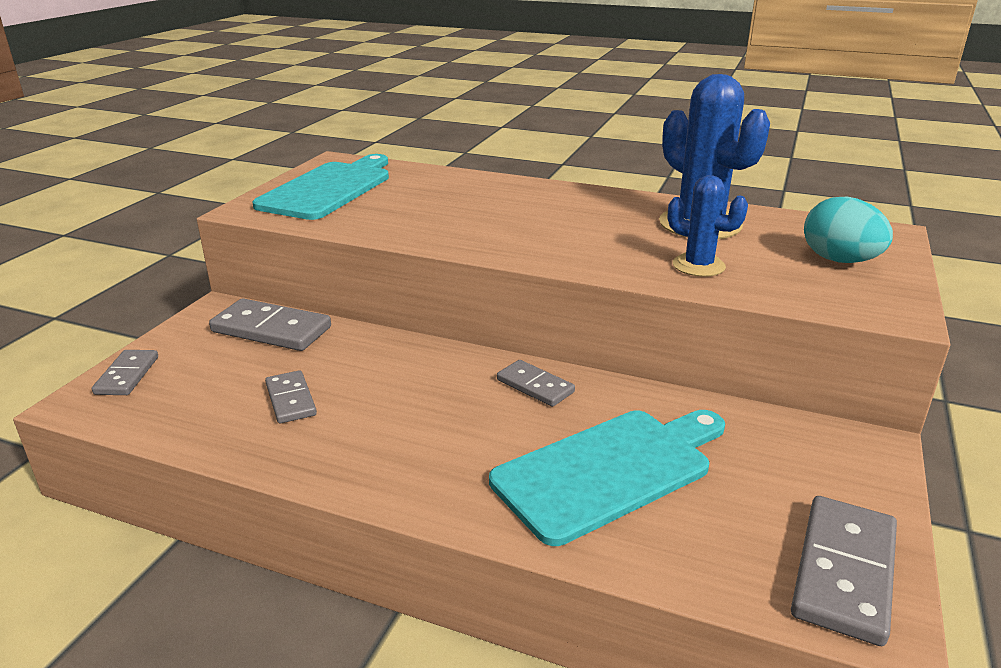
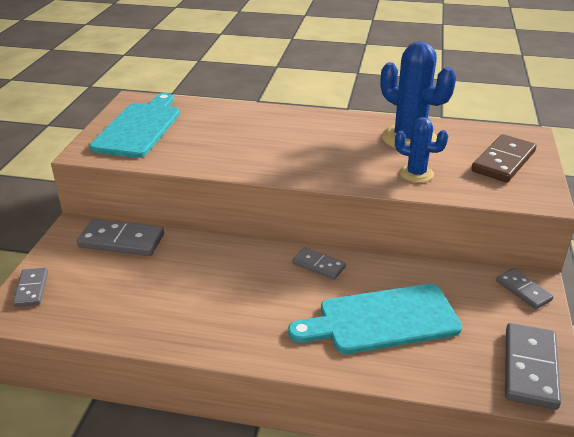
camera: 10 degrees left, 5 degrees up
(291, 399) = (157, 294): grey domino -> grey domino (523, 290)
(610, 470) = (381, 320): turquoise cutting board -> turquoise cutting board turned 150 degrees counterclockwise
(839, 260) = (503, 161): turquoise egg -> brown domino

